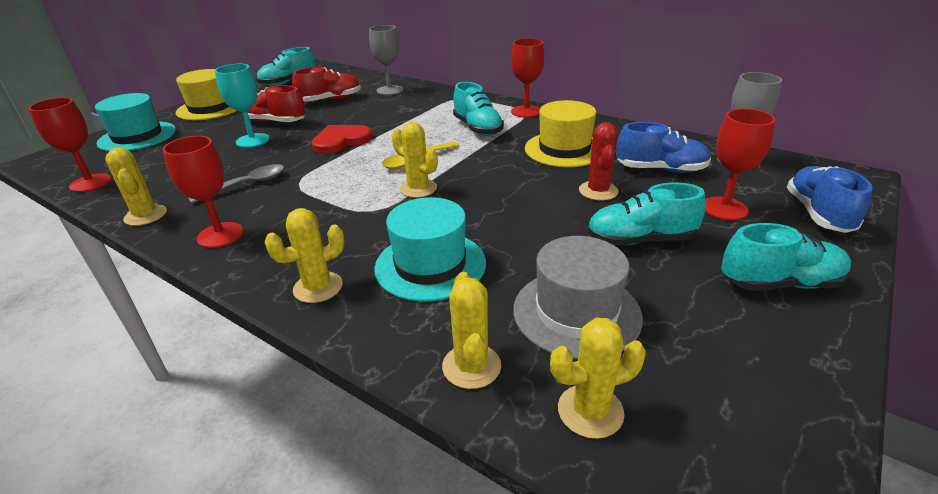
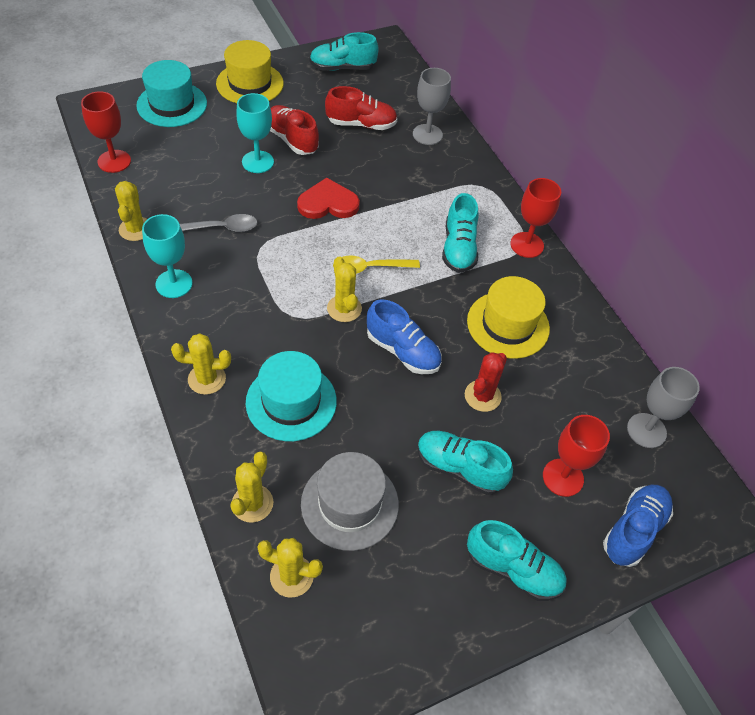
camera: 25 degrees right, 20 degrees up
(220, 235) = (174, 284): red goblet -> turquoise goblet
(660, 169) = (564, 401): blue shoe -> blue shoe (403, 351)

